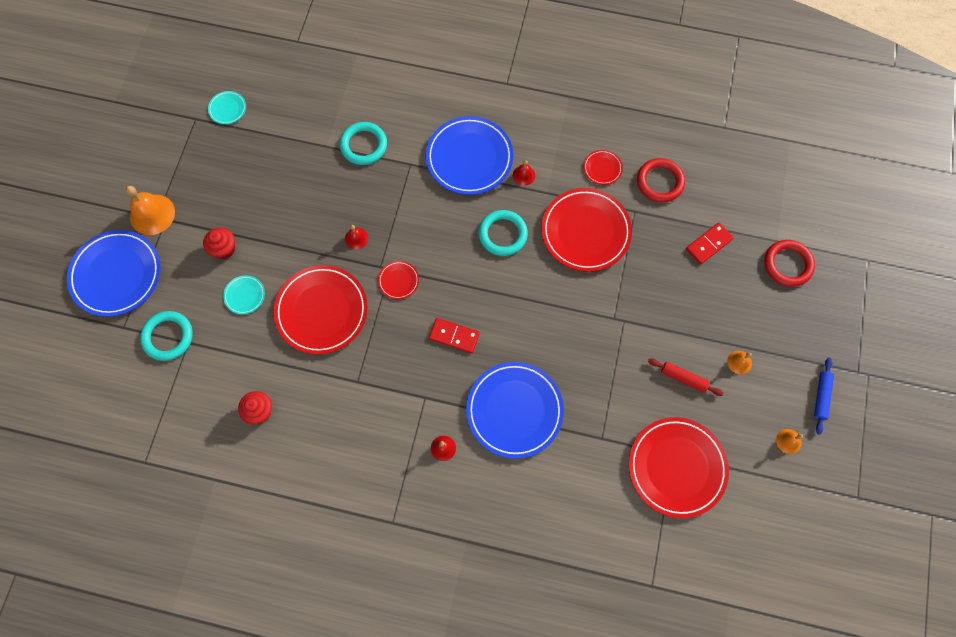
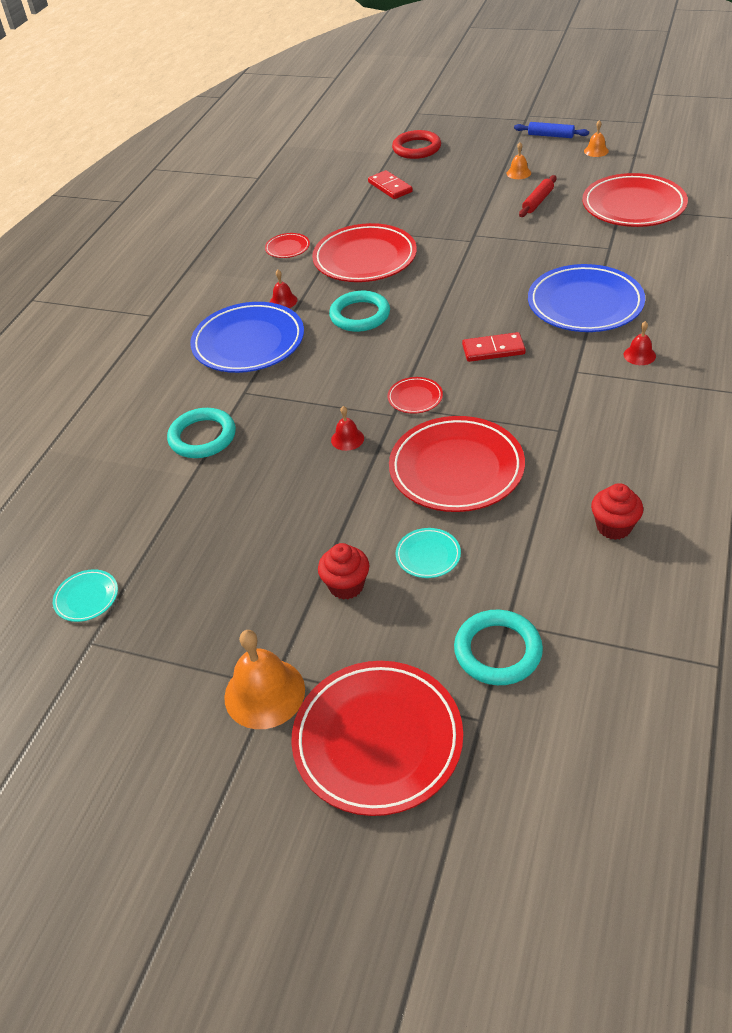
camera: 80 degrees left, 25 degrees down
(116, 275) = (377, 740): blue plate -> red plate
(454, 336) = (493, 350): red domino -> red domino turned 60 degrees clockwise
(659, 182) = (313, 213): red ring -> none

